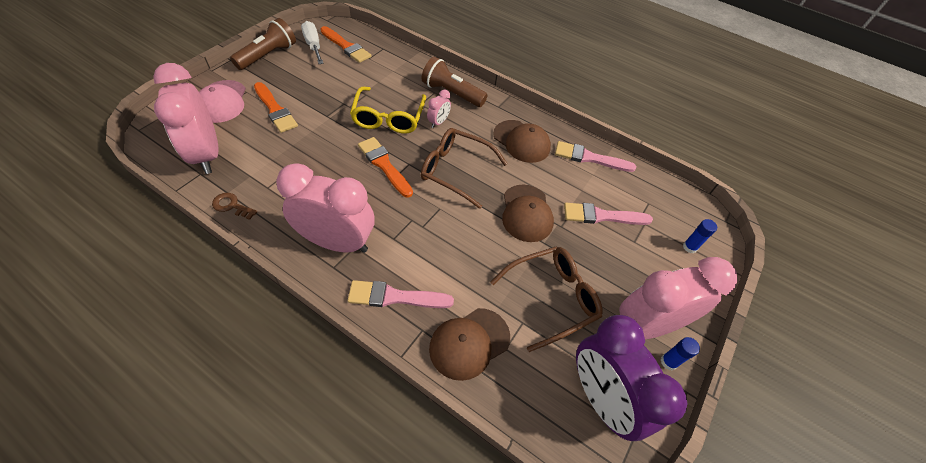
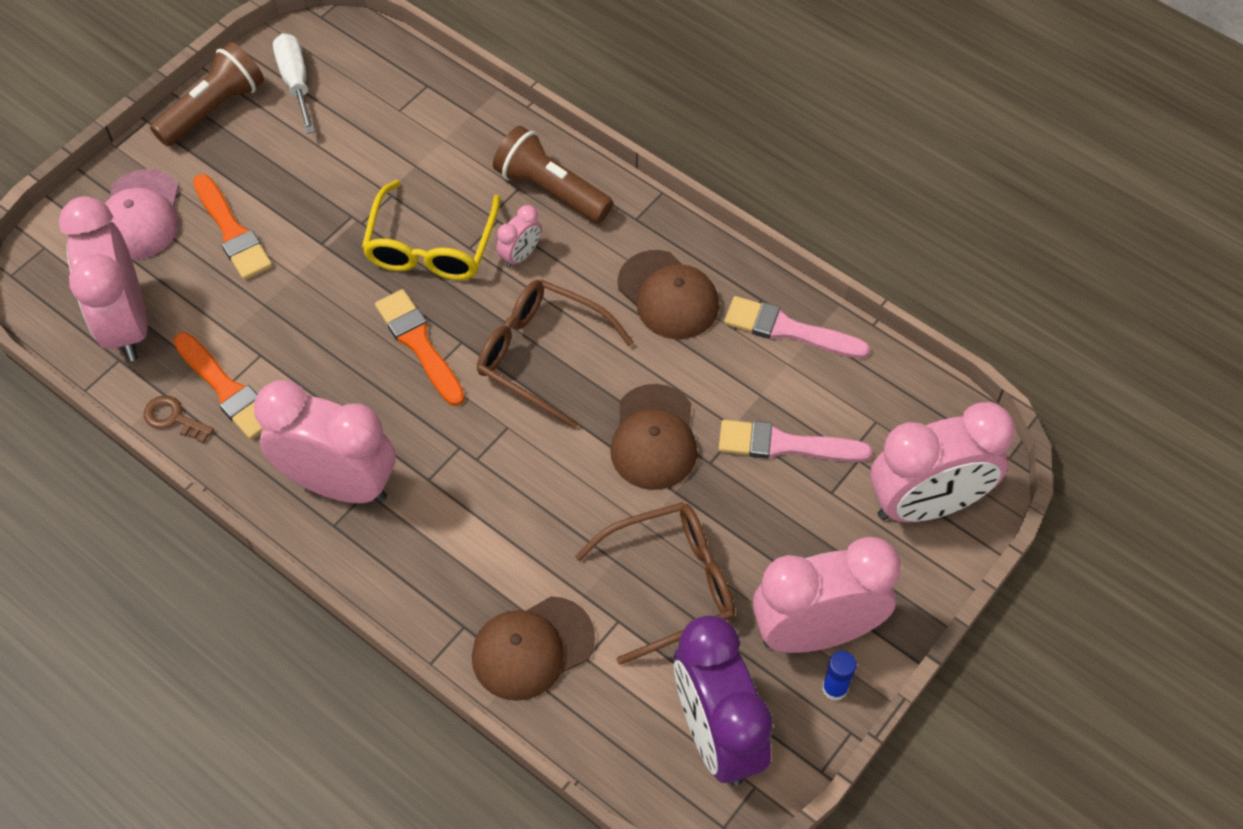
camera: 10 degrees right, 5 degrees up
(346, 46) = (357, 83): orange brush -> orange brush (226, 389)
(395, 297) = (426, 575): pink brush -> none
(689, 247) = (926, 504): blue glue stick -> pink clock

